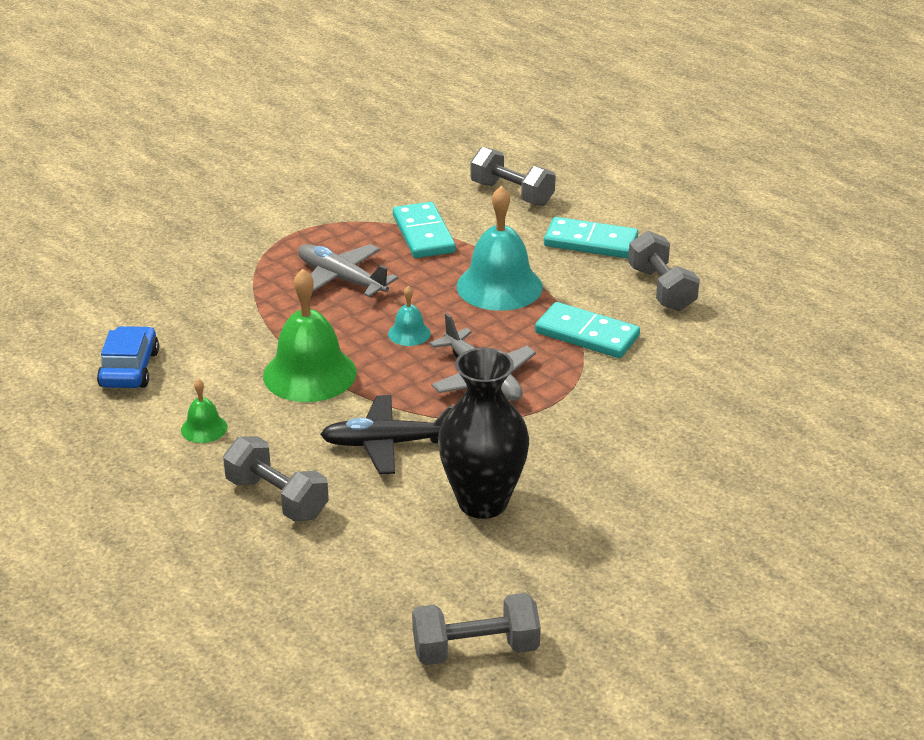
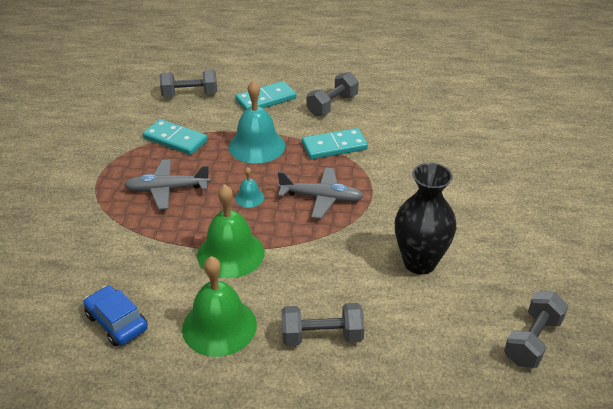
camera: 45 degrees left, 5 degrees up
(204, 428) = (219, 326): green bell -> green bell, size x2.11
(388, 443) = (330, 264): black plane -> none
(661, 289) = (332, 105): grey dumbbell -> grey dumbbell turned 75 degrees counterclockwise

